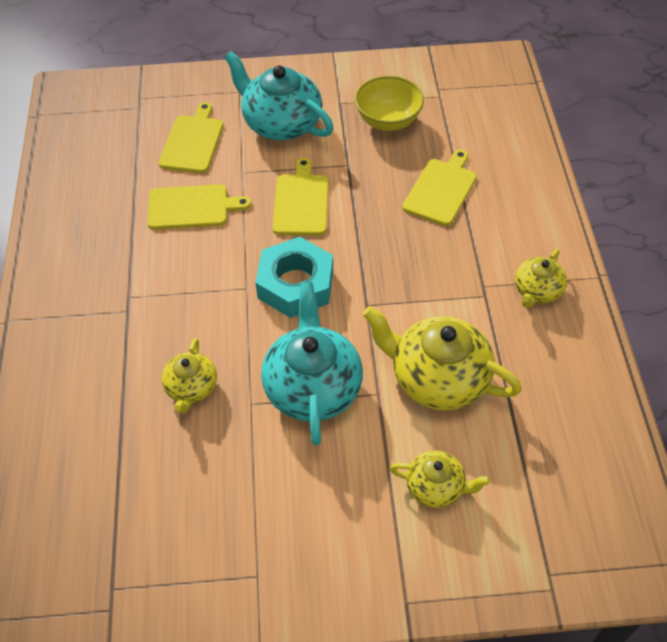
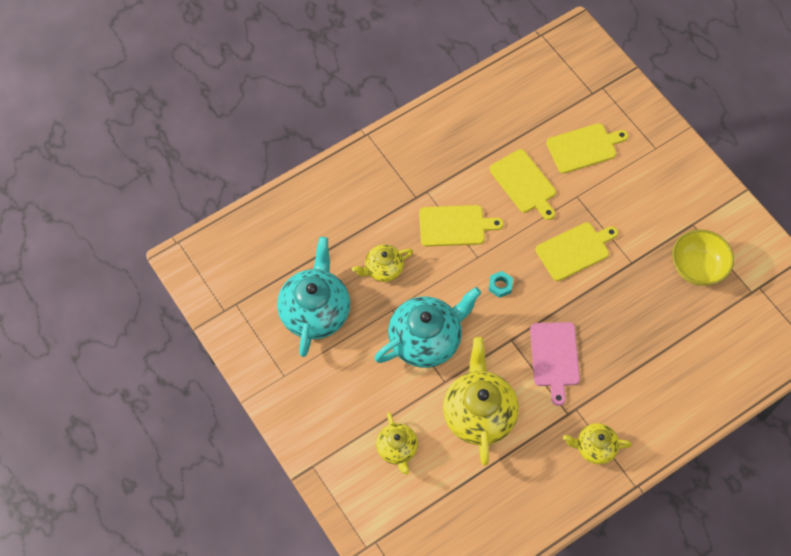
camera: 60 degrees right, 10 degrees up
(281, 123) = (642, 195): turquoise teapot -> turquoise teapot (315, 311)
(295, 284) = (500, 286): turquoise nut -> turquoise nut, size x0.41
(412, 276) = (554, 357): none -> pink cutting board
(441, 189) = (650, 339): yellow cutting board -> yellow cutting board (455, 226)

